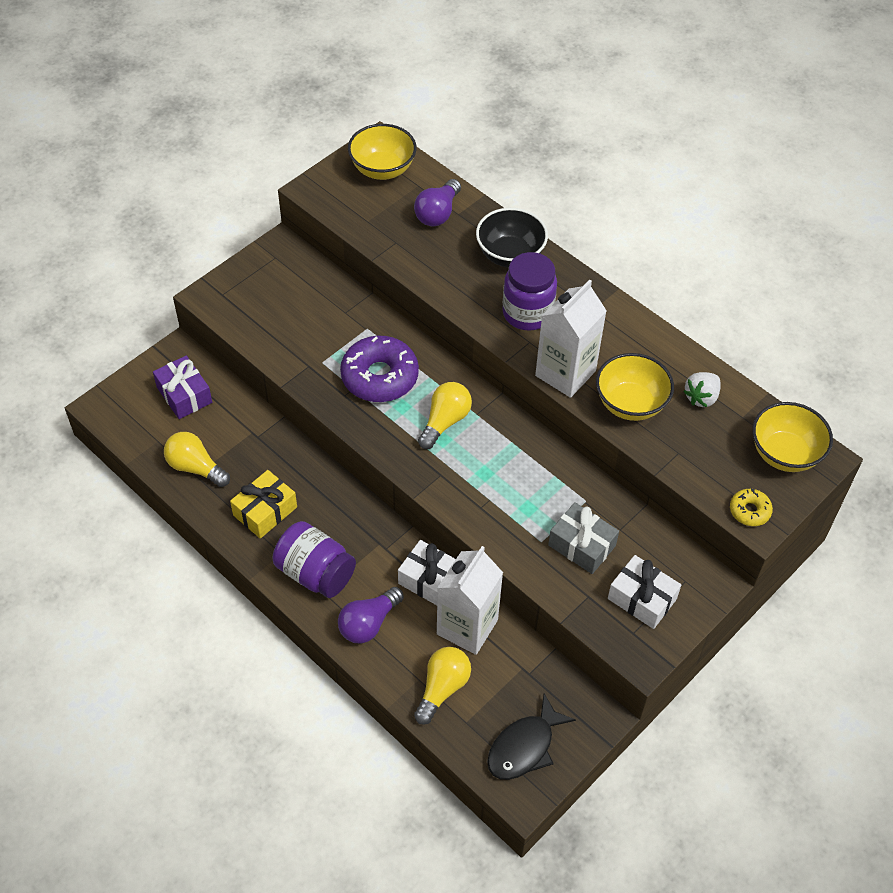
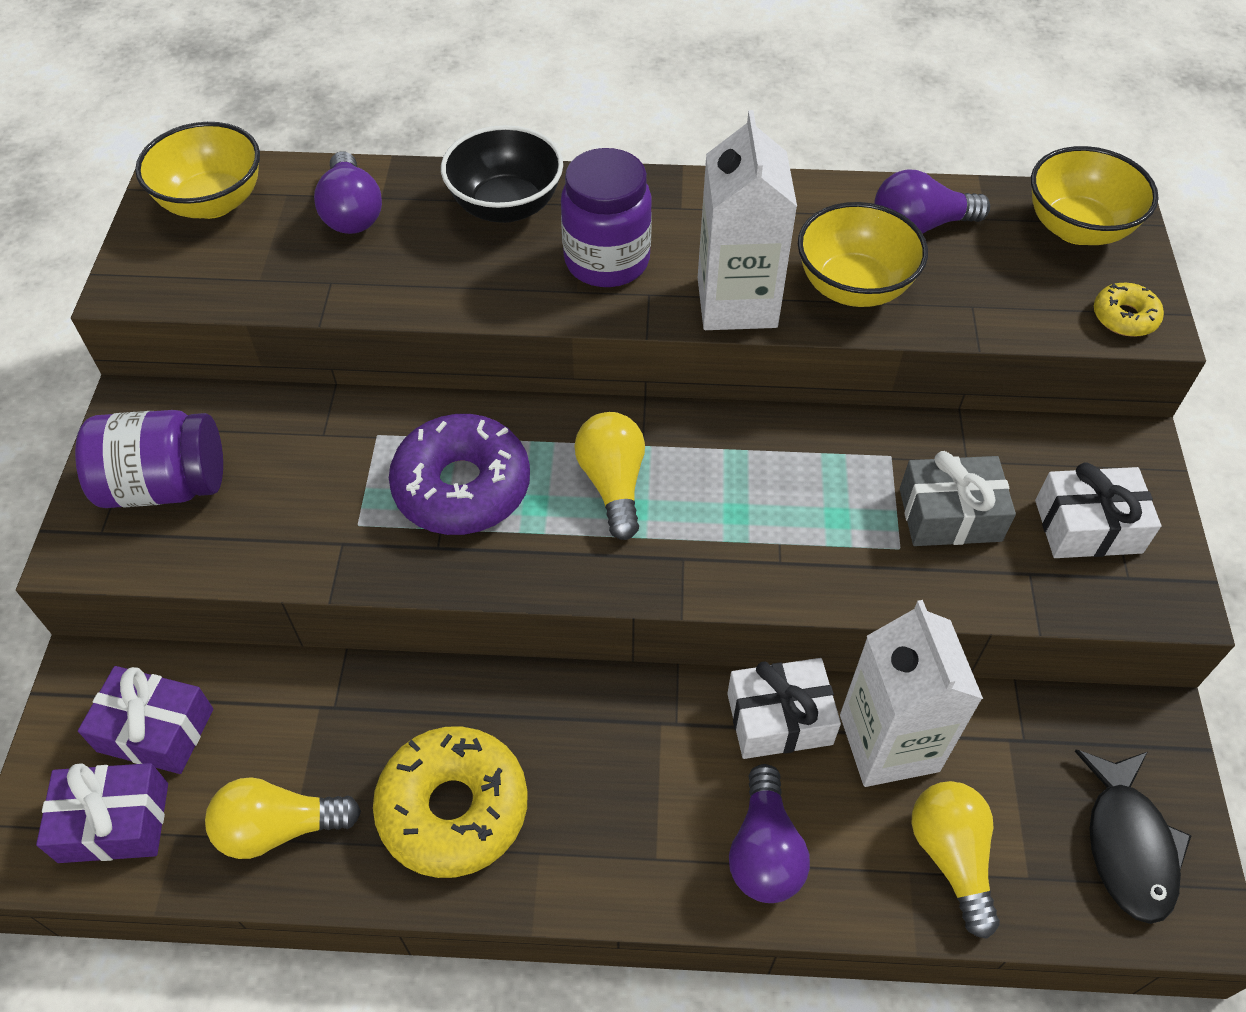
camera: 40 degrees left, 0 degrees up
(140, 419) = (114, 822): none -> purple gift
(265, 511) = (453, 808): yellow gift -> yellow donut
(315, 573) = (617, 840): purple jar -> purple jar (165, 485)
(701, 397) = (919, 226): white strawberry -> purple light bulb

